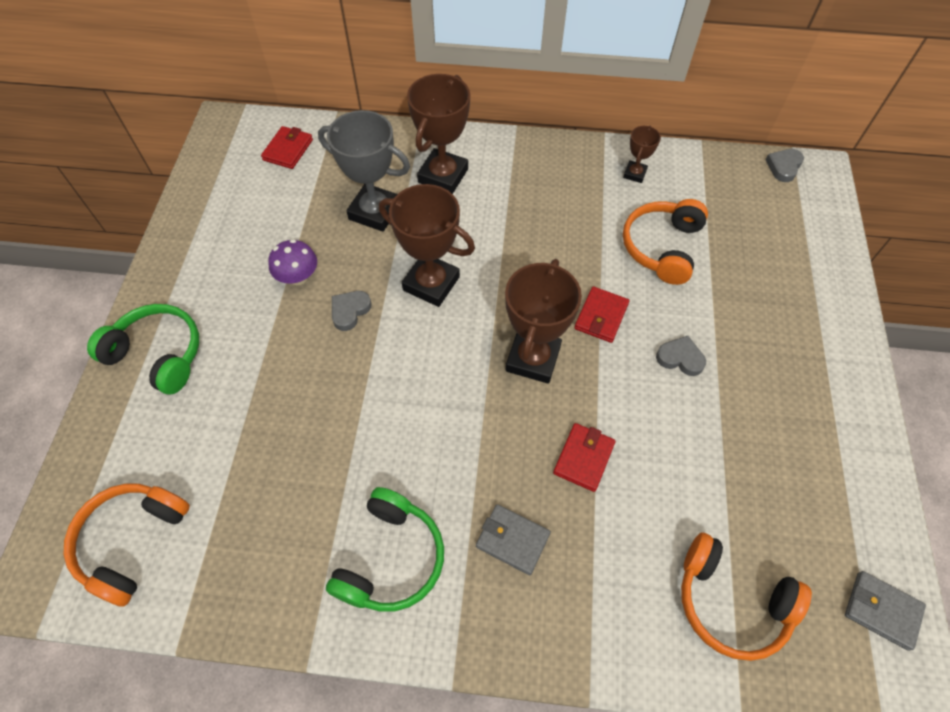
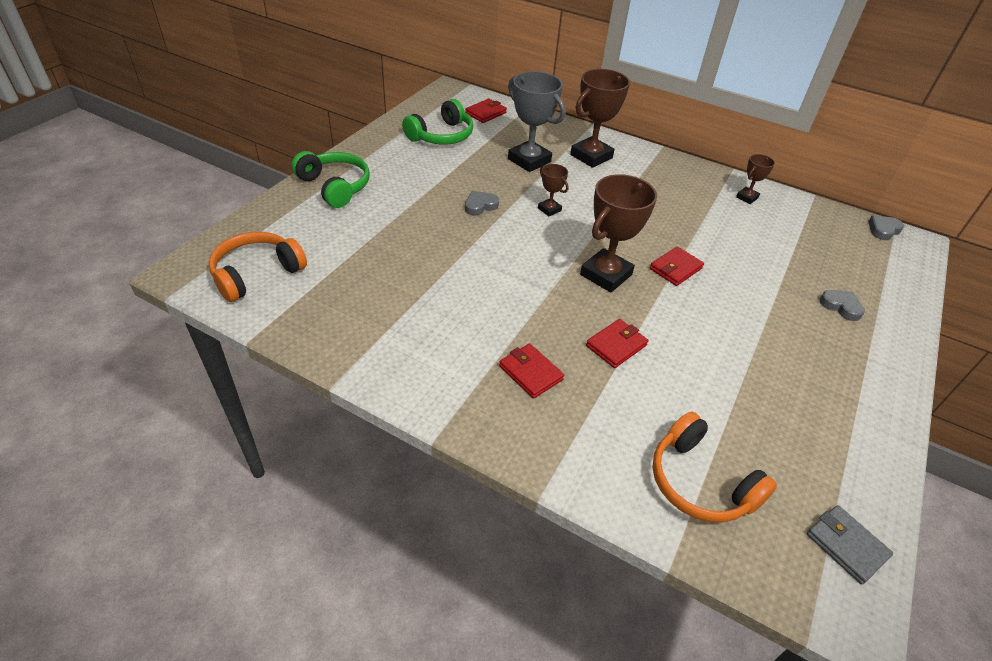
camera: 20 degrees right, 15 degrees down
(298, 277) = (454, 177): purple mushroom -> none
(391, 558) = (430, 349): green headphones -> green headphones (441, 136)
(431, 283) = (549, 209): brown trophy -> brown trophy, size x0.50
(512, 540) = (530, 373): grey wallet -> red wallet
(662, 247) = (749, 245): orange headphones -> none
(680, 358) = (731, 314): grey heart -> grey heart (841, 306)

